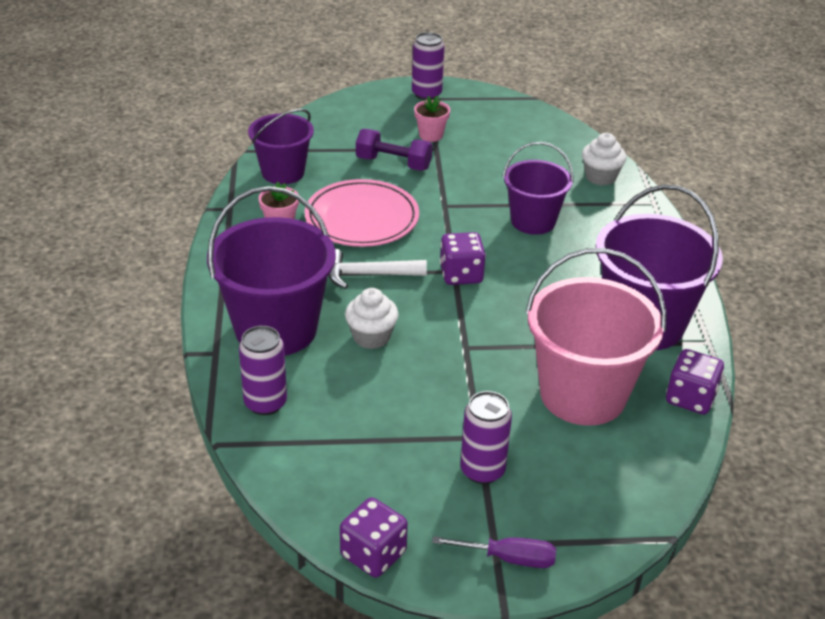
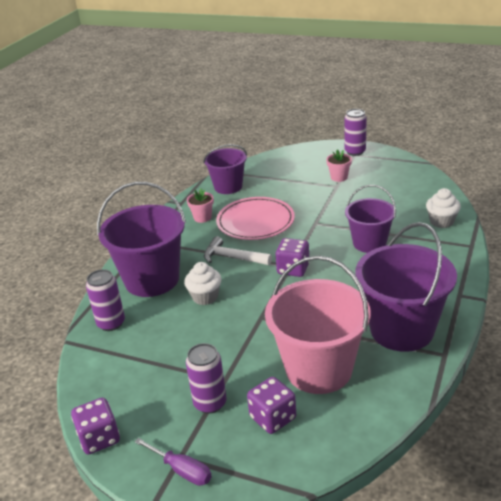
camera: 30 degrees right, 5 degrees down
(393, 163) = (301, 191): purple dumbbell -> none
(690, 398) = (400, 393): purple dice -> purple dice (273, 418)

